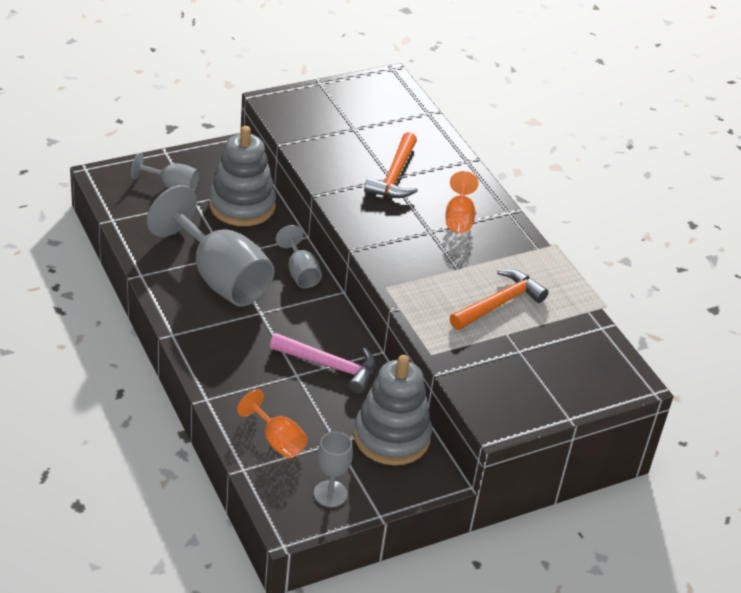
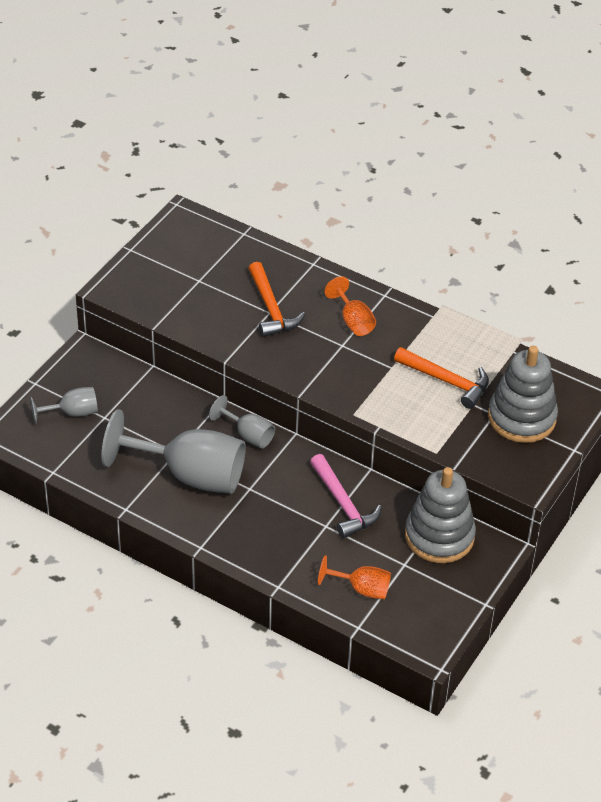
camera: 30 degrees left, 5 degrees up
(242, 205) = (146, 399): grey stacking toy -> grey stacking toy (521, 418)
(329, 366) = (343, 504): pink hammer -> pink hammer turned 75 degrees clockwise
(330, 494) = (437, 608): grey goblet -> none
(499, 303) = (446, 381): orange hammer -> orange hammer turned 105 degrees clockwise

